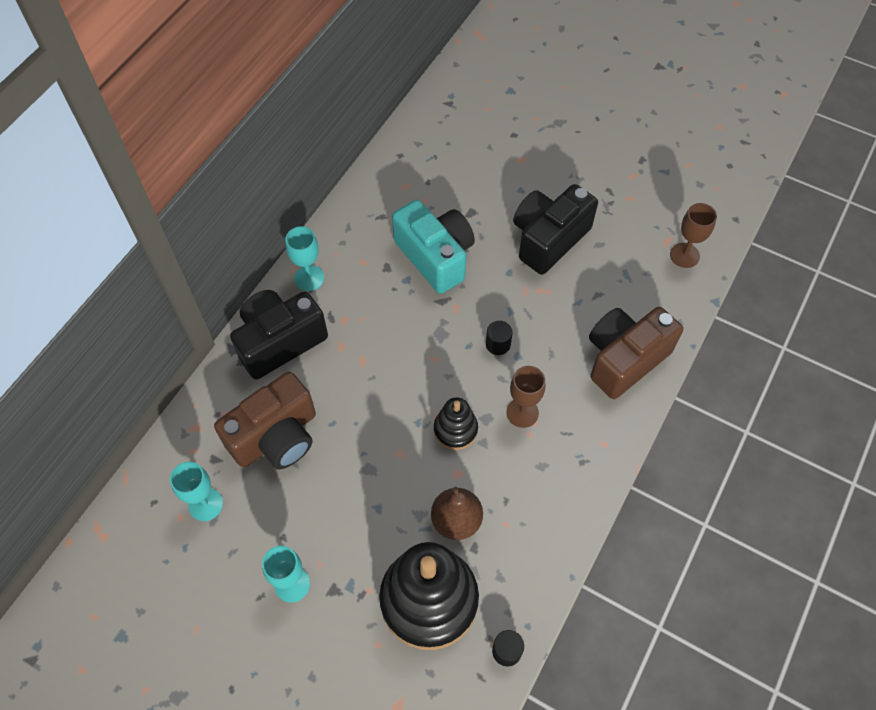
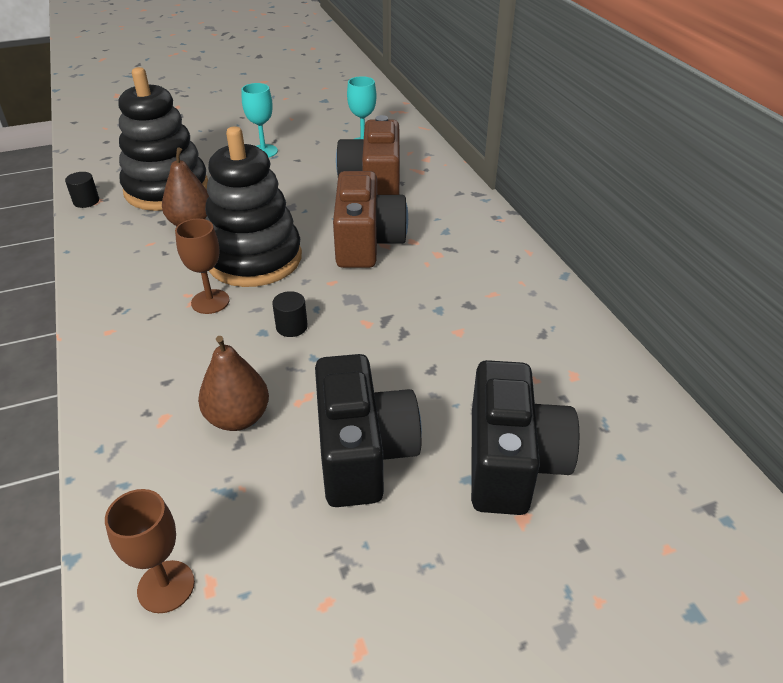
camera: 130 degrees right, 20 degrees down
(280, 342) = (456, 215): black camera -> black camera (511, 461)
(309, 278) = (508, 255): turquoise goblet -> none
(435, 256) = (445, 343): turquoise camera -> none
(455, 430) = (254, 259): black stacking toy -> black stacking toy, size x2.02
(586, 309) = (238, 418): none -> brown pear
(624, 359) = (146, 406): brown camera -> brown camera (367, 242)

